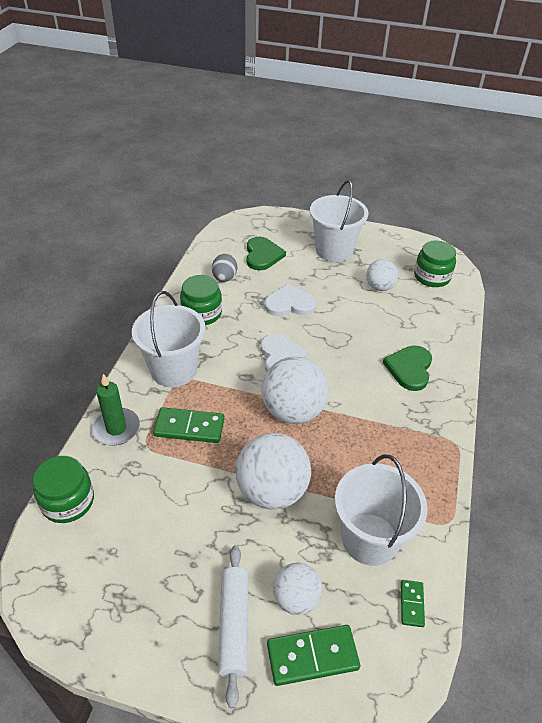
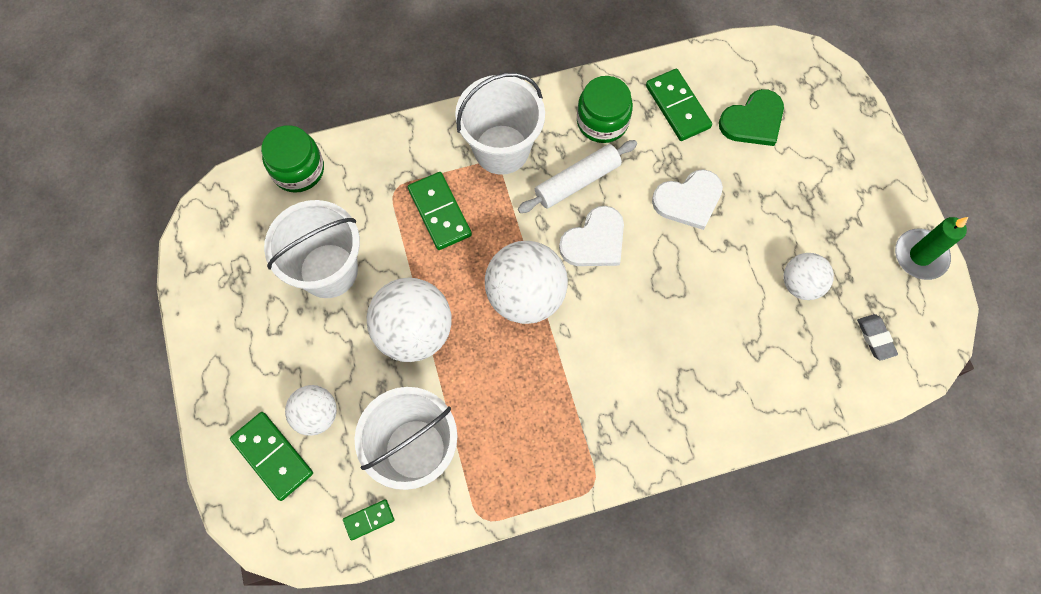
camera: 60 degrees right, 25 degrees up
(116, 428) = (396, 151): green candle -> green candle (920, 256)
(224, 278) = (678, 107): grey egg -> green domino
(234, 625) = (264, 377): white rolling pin -> white rolling pin (577, 181)
(290, 304) = (688, 200): white heart -> white heart turned 105 degrees clockwise
(334, 250) = (832, 194): white bucket -> white bucket (328, 270)
(409, 368) = (676, 385): green heart -> none
(432, 277) = (875, 338): green jar -> grey eraser

